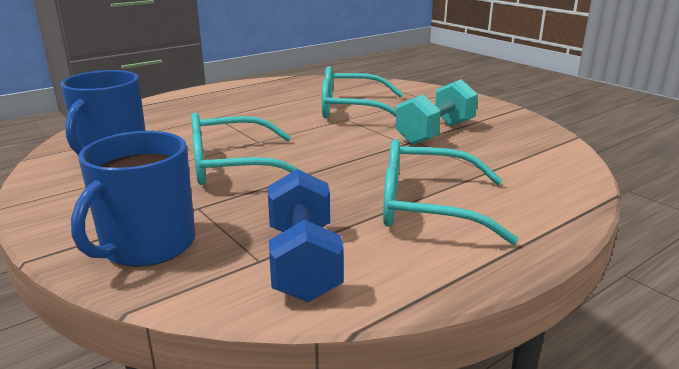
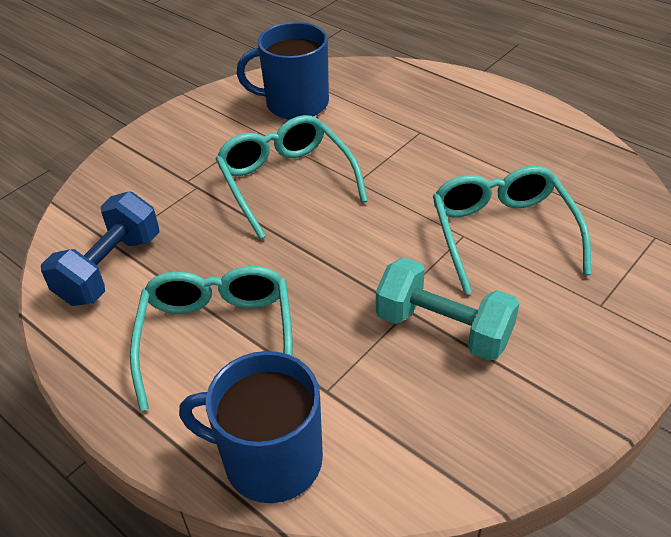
camera: 80 degrees right, 20 degrees up
(147, 245) = (132, 181): blue mug -> blue mug (270, 459)
(303, 262) = (110, 269): blue dumbbell -> blue dumbbell turned 45 degrees counterclockwise

